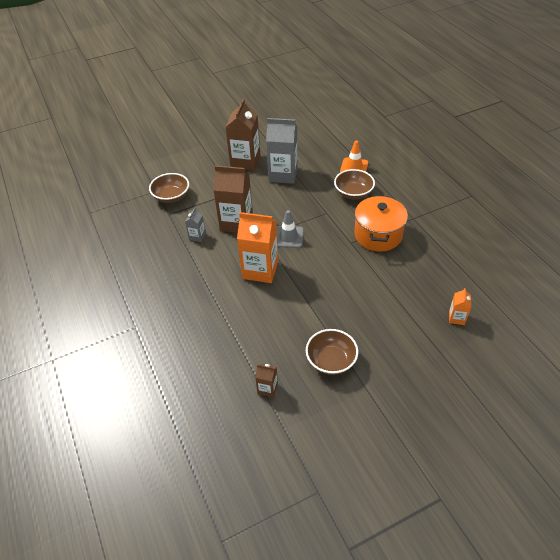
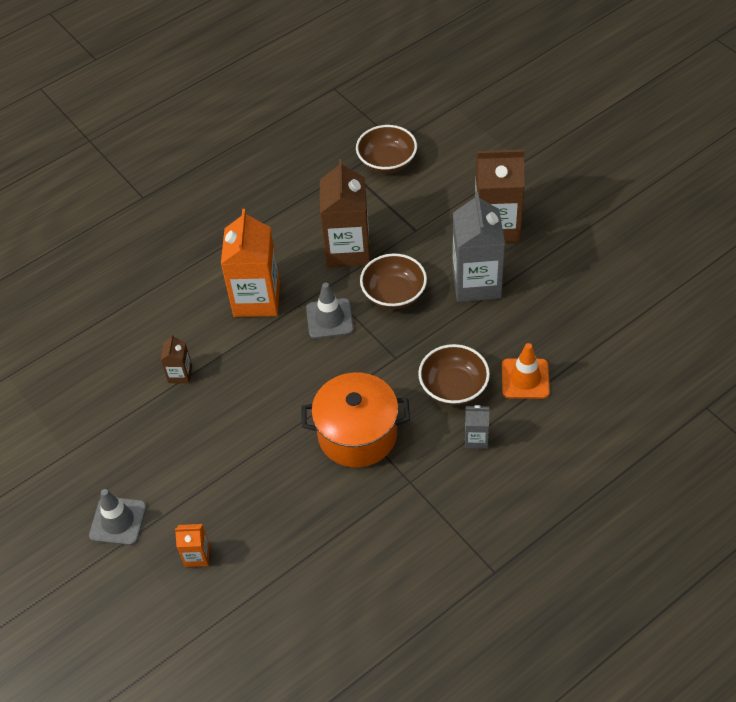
camera: 80 degrees right, 5 degrees up
(197, 236) = (310, 213): grey carton -> grey carton (476, 438)
(267, 388) = (61, 348): brown carton -> brown carton (180, 374)
(331, 360) = (108, 408): brown bowl -> brown bowl (394, 294)
(427, 359) = (118, 521): none -> grey traffic cone

